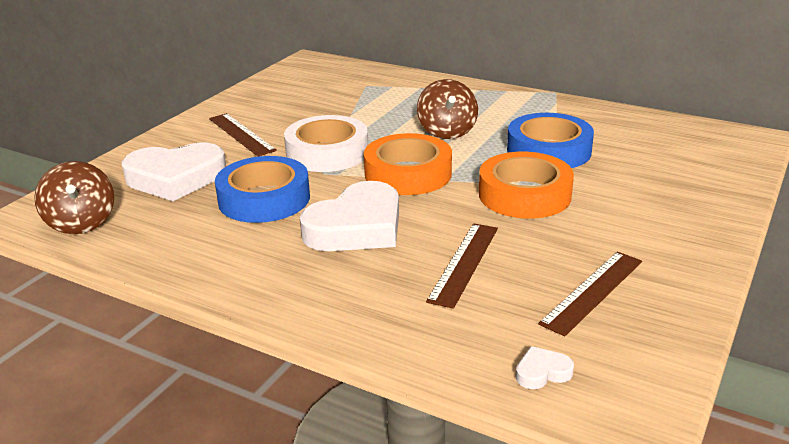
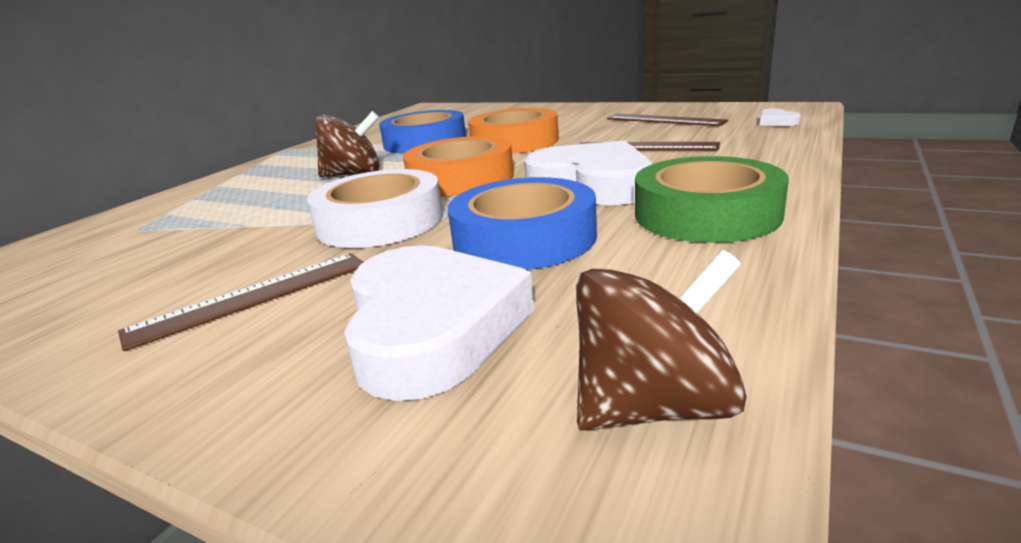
camera: 90 degrees left, 5 degrees down
(258, 265) = (706, 214): none -> green tape

